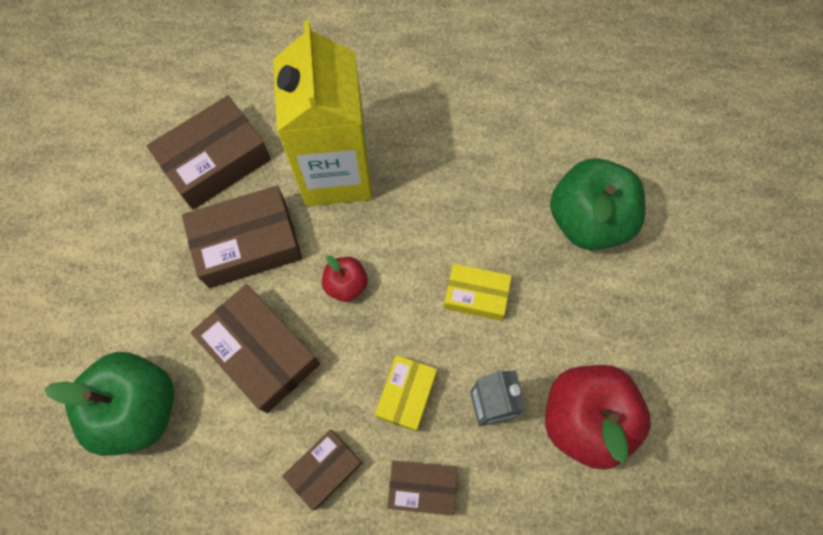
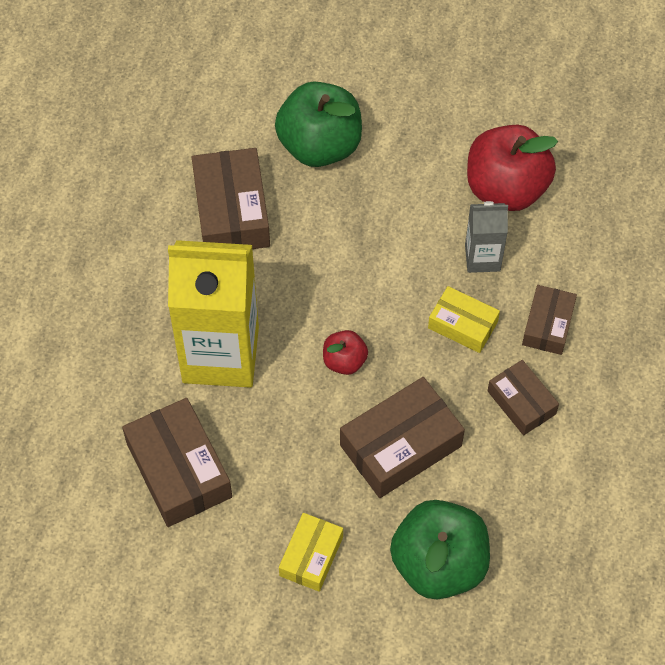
camera: 80 degrees left, 10 degrees down
(247, 244) = (282, 447): brown box -> brown box (231, 211)
(476, 295) = (377, 251): yellow box -> yellow box (311, 556)

